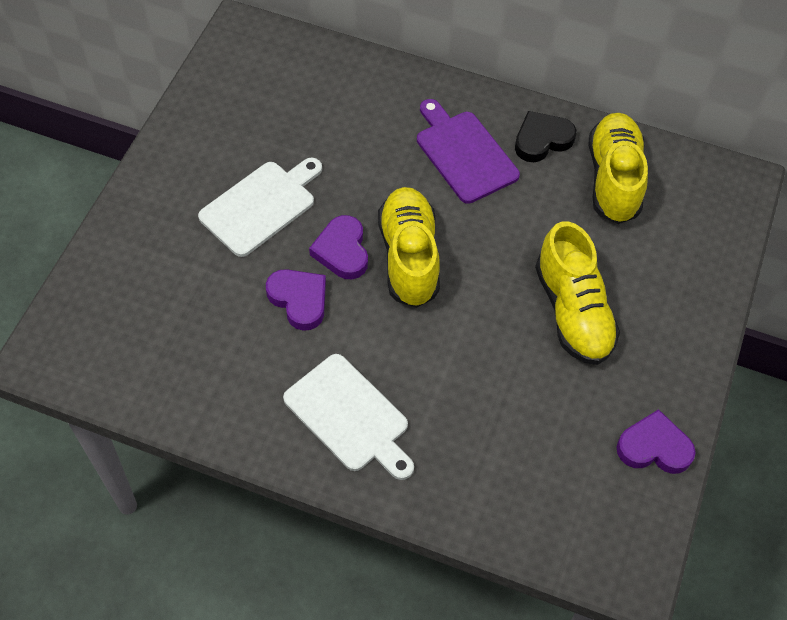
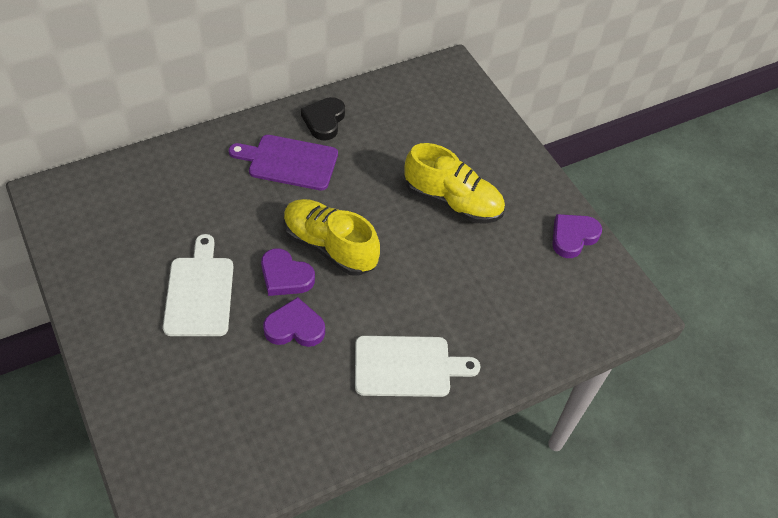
camera: 50 degrees left, 5 degrees down
(613, 179) = (388, 113): yellow shoe -> none

